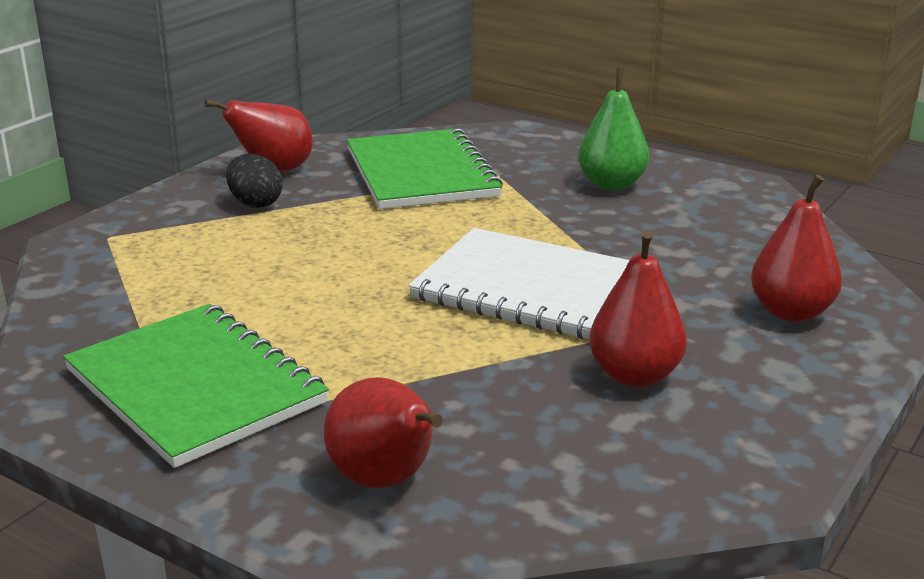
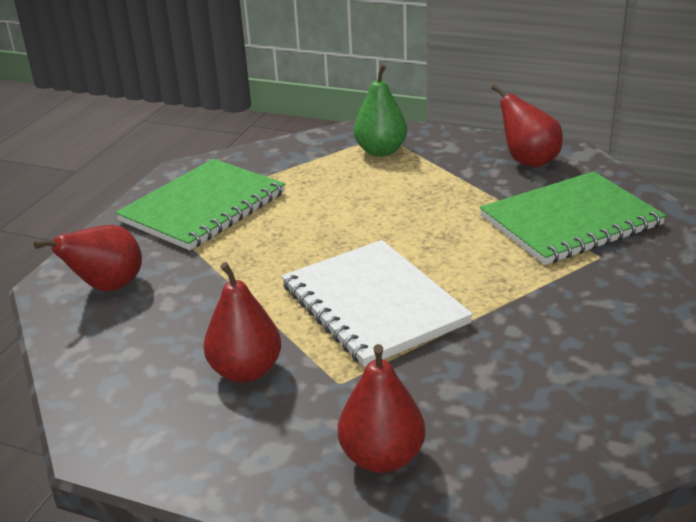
camera: 80 degrees right, 5 degrees up
(255, 203) = (463, 168): black egg -> none
(529, 288) = (373, 304): white notebook -> white notebook turned 45 degrees counterclockwise
(612, 184) = (621, 323): green pear -> green pear (381, 151)

